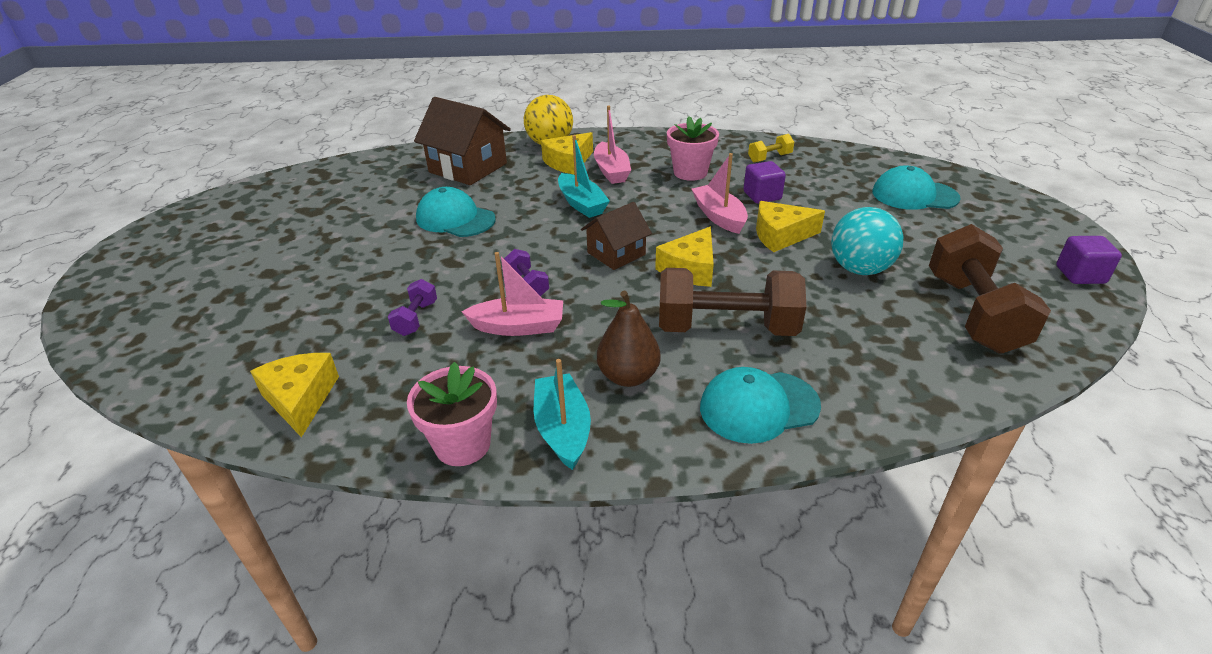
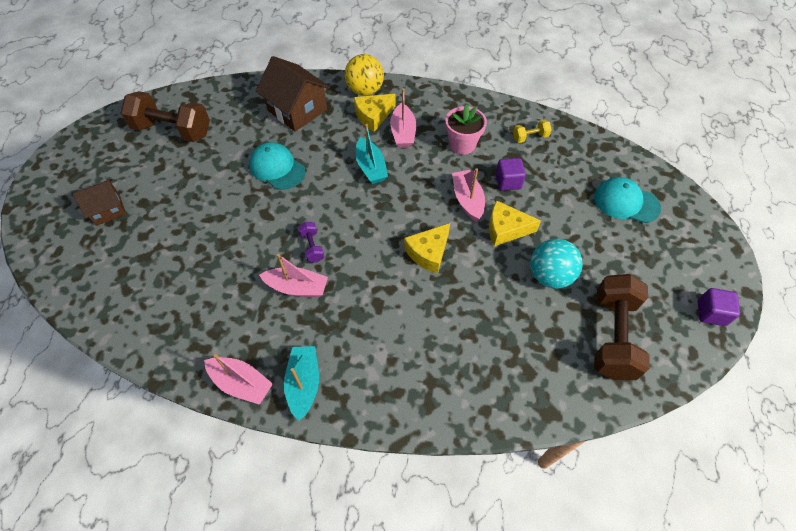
camera: 10 degrees right, 20 degrees up
(300, 399) = (151, 325): yellow cheese -> none
(416, 318) = (232, 266): purple dumbbell -> none
(462, 444) = (241, 383): pink flower pot -> pink boat
(616, 254) = (381, 227): brown house -> brown house (108, 209)
(628, 376) = (356, 347): brown pear -> none
(726, 328) = (434, 316): brown dumbbell -> brown dumbbell (173, 130)
(758, 406) = (431, 391): turquoise cap -> none

